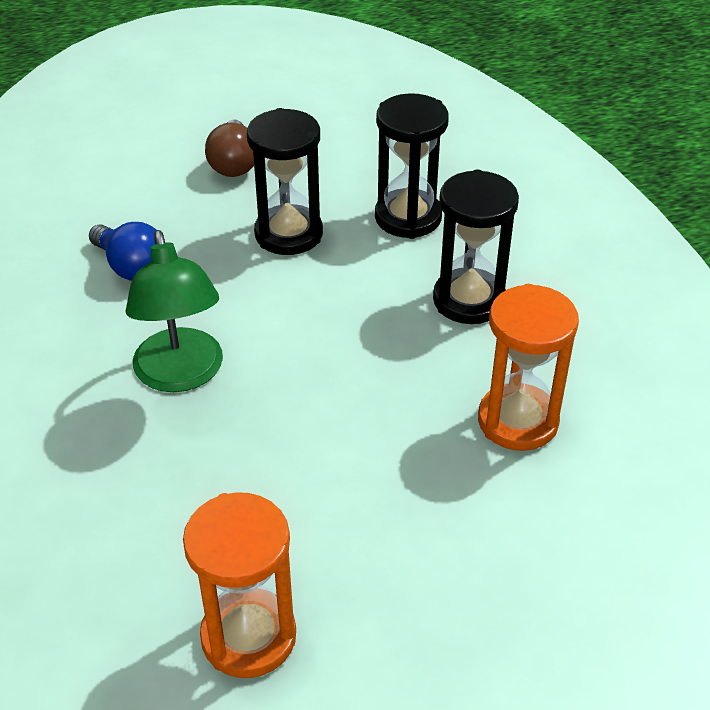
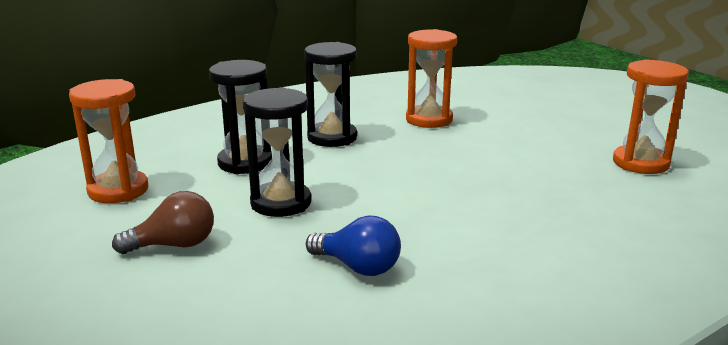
camera: 105 degrees left, 20 degrees down
(131, 267) = (358, 267): blue light bulb -> blue light bulb turned 90 degrees clockwise
(181, 375) = (472, 217): green lamp -> none
(367, 132) = (118, 190): none -> orange hourglass

